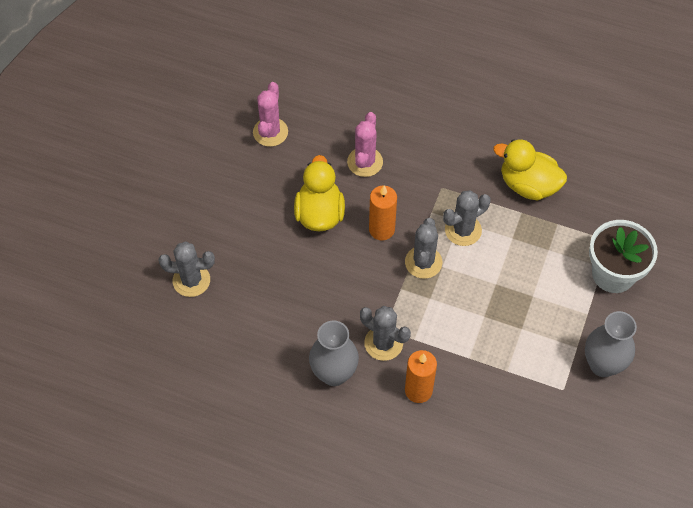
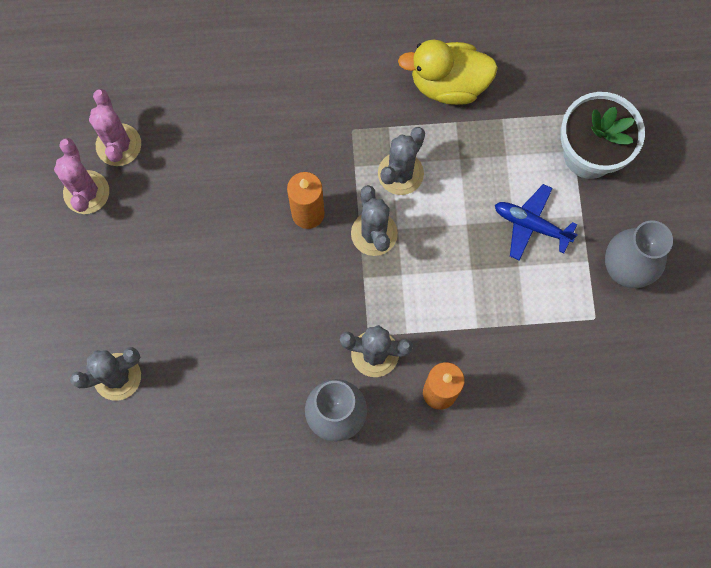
camera: 25 degrees left, 15 degrees up
(319, 213) = (227, 225): yellow duck -> none
(365, 162) = (249, 136): pink cactus -> pink cactus (86, 192)
(545, 304) = (531, 225): none -> blue plane

